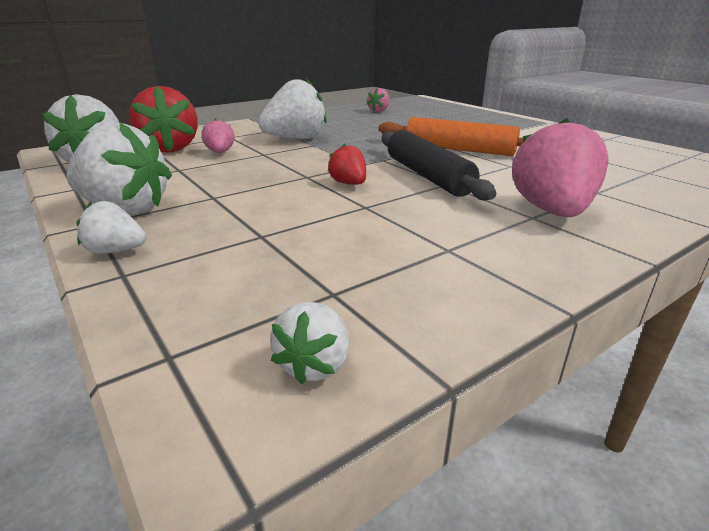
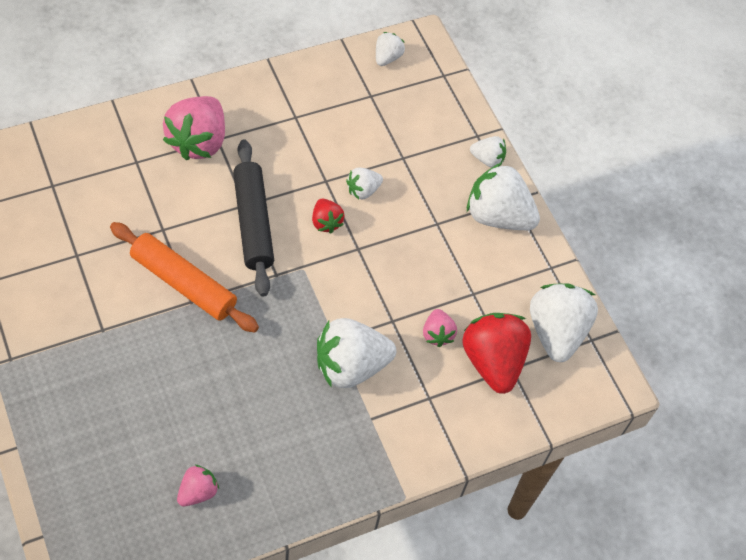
camera: 175 degrees left, 30 degrees up
(313, 205) = (363, 190): none -> white strawberry

